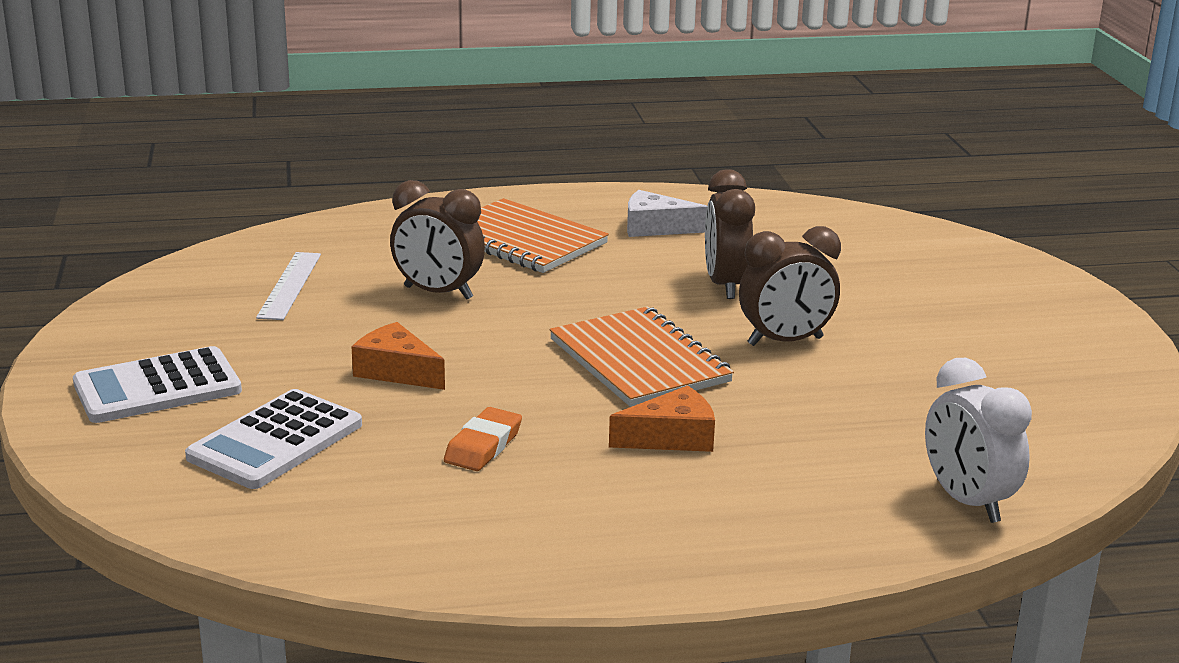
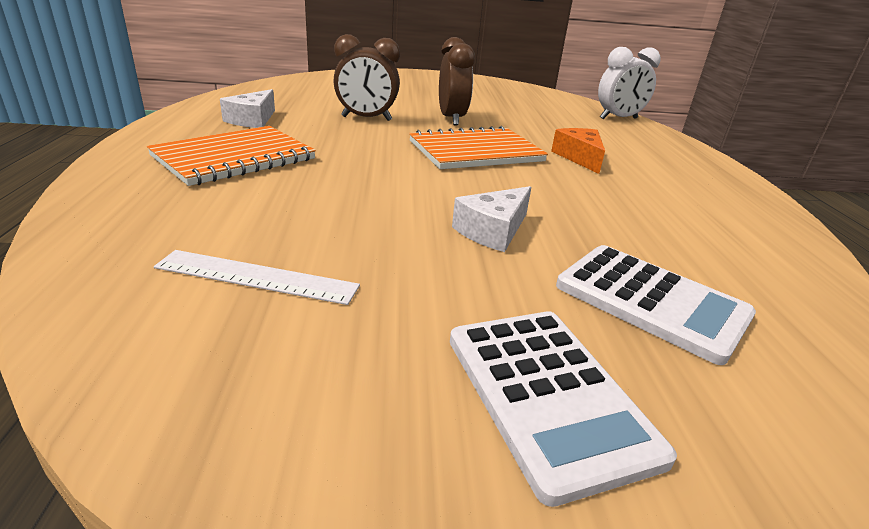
camera: 85 degrees left, 5 degrees up
(396, 371) = (493, 231): orange cheese -> white cheese
(438, 293) = (329, 199): brown clock -> none
(483, 446) = (615, 209): orange eraser -> none

